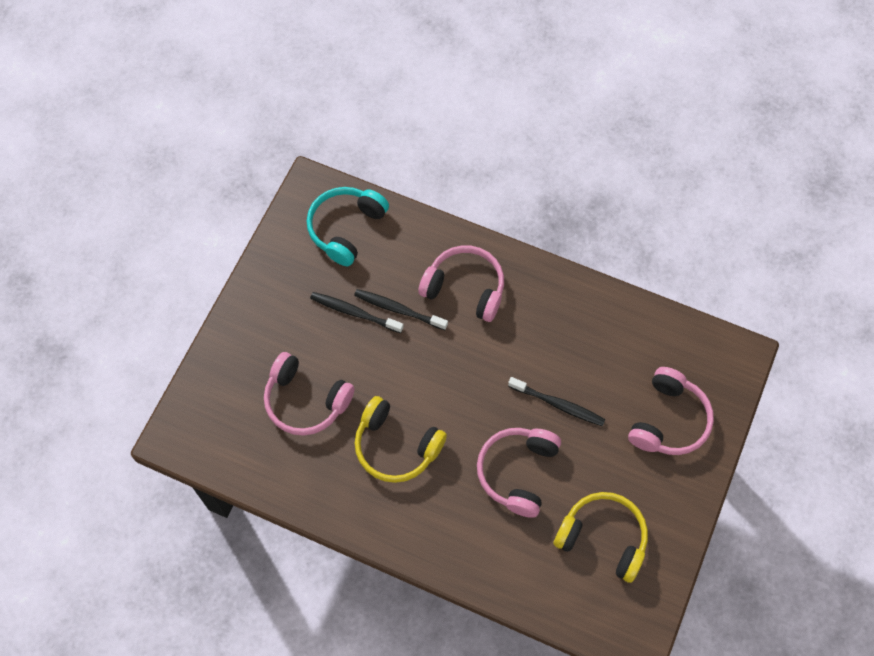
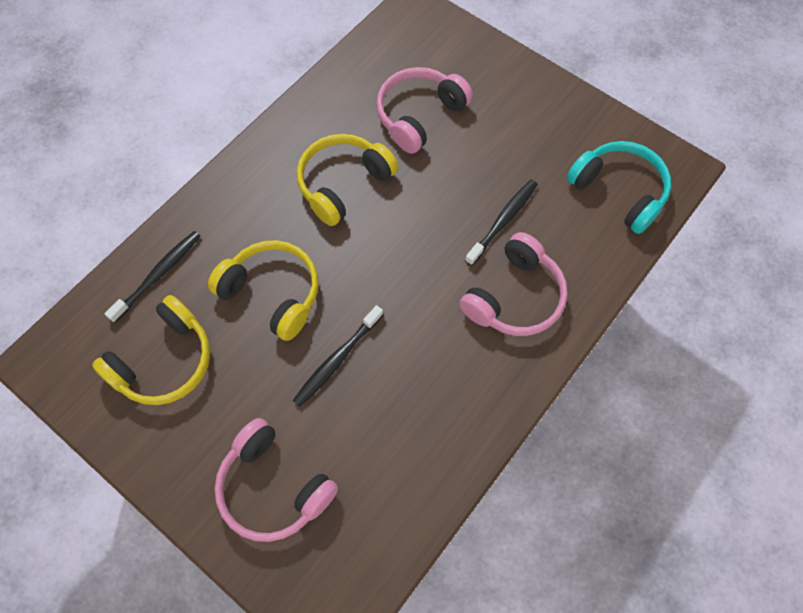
camera: 105 degrees right, 0 degrees up
(355, 312) = (509, 178): black toothbrush -> black toothbrush (158, 275)
(517, 472) = (273, 293): pink headphones -> yellow headphones

